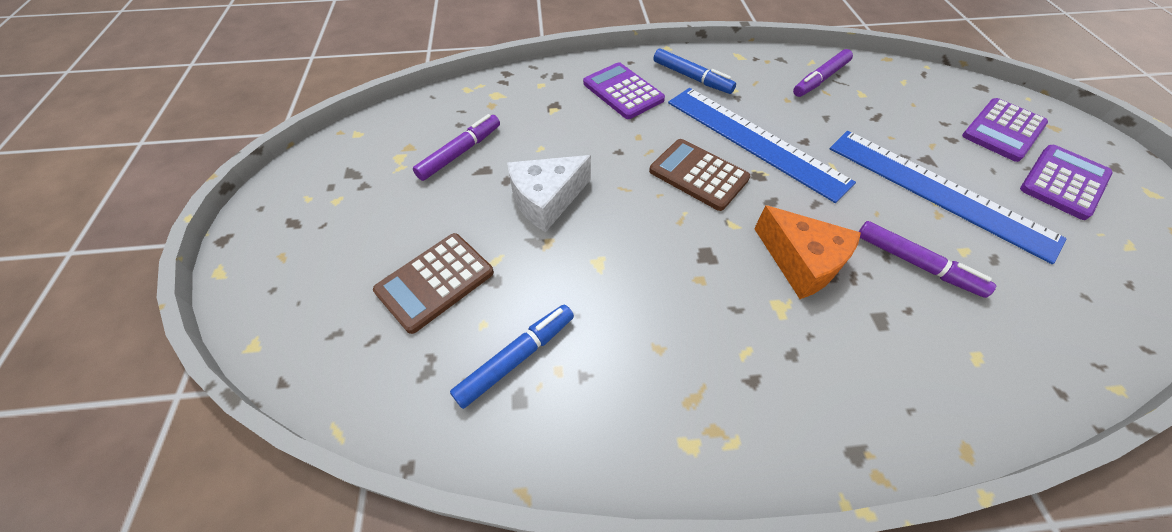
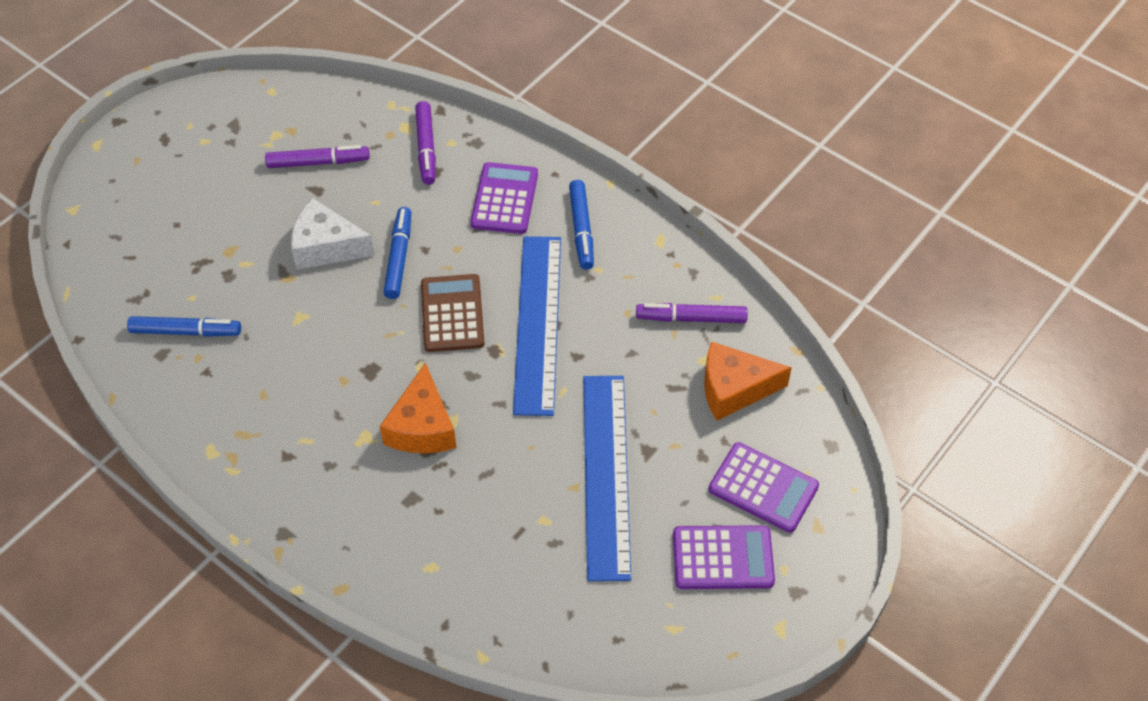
camera: 45 degrees right, 0 degrees up
(435, 282) = (197, 249): brown calculator -> none
(609, 168) = (399, 257): none -> blue marker
(900, 96) = (734, 389): none -> orange cheese
(916, 264) = (494, 495): purple marker -> purple marker (426, 148)
(1003, 130) = (763, 488): purple calculator -> purple calculator turned 150 degrees counterclockwise

